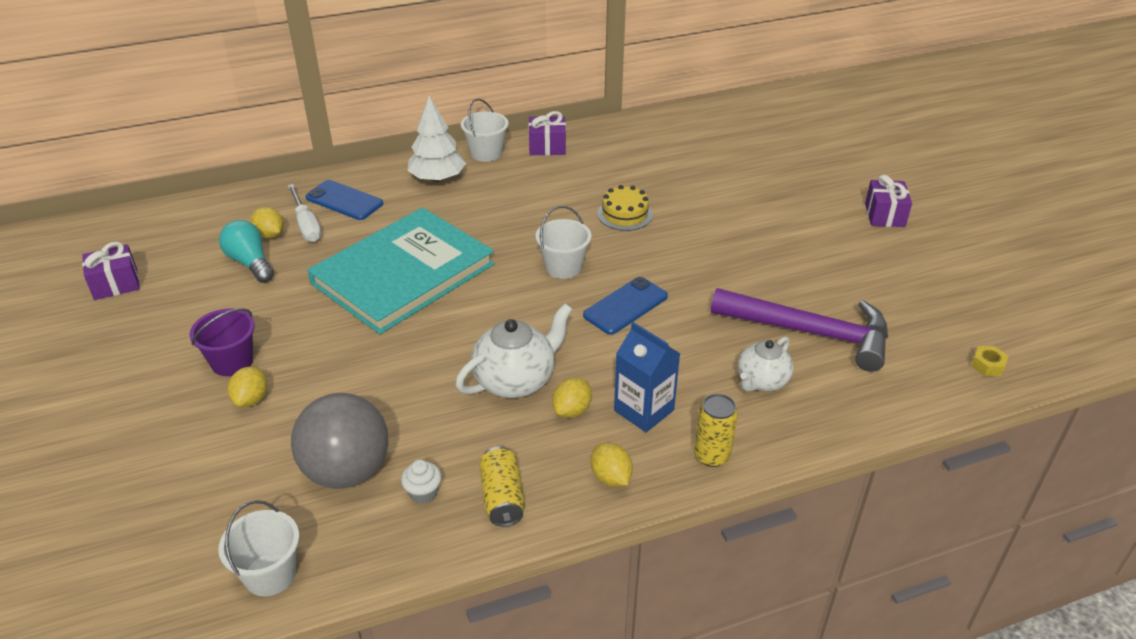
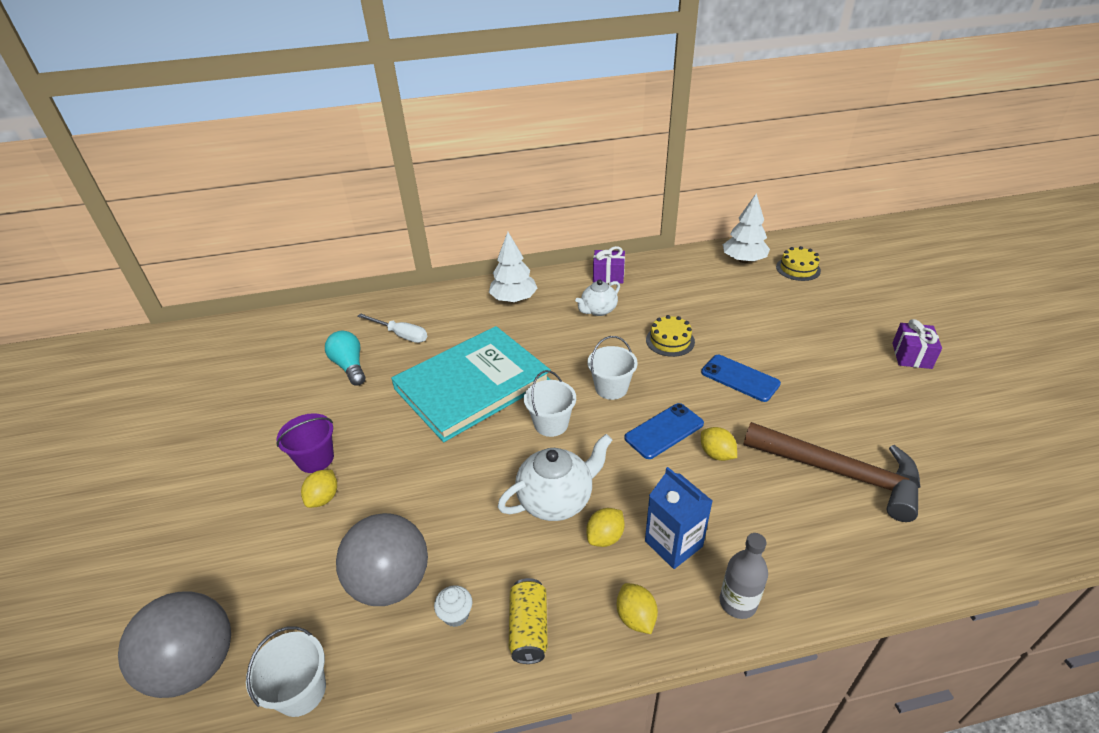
camera: 10 degrees right, 0 degrees up
(116, 284) = (241, 378): purple gift -> none
(146, 564) = (196, 664): none -> grey ball
(270, 235) = (370, 342): yellow lemon -> yellow lemon (716, 454)
(306, 225) = (401, 335): white screwdriver -> white screwdriver turned 45 degrees counterclockwise
(344, 201) = (435, 315): blue phone -> blue phone (739, 378)
(486, 153) = (557, 279): white bucket -> white bucket (551, 424)
(702, 123) = (743, 260): none -> white tree
(712, 455) = (738, 602): yellow can -> grey bottle
(761, 381) = (790, 522): white teapot -> white teapot (598, 310)
(763, 130) = (798, 269): none -> yellow cake
(811, 333) = (840, 473): purple hammer -> brown hammer
(987, 365) = (1025, 525): yellow nut -> none

